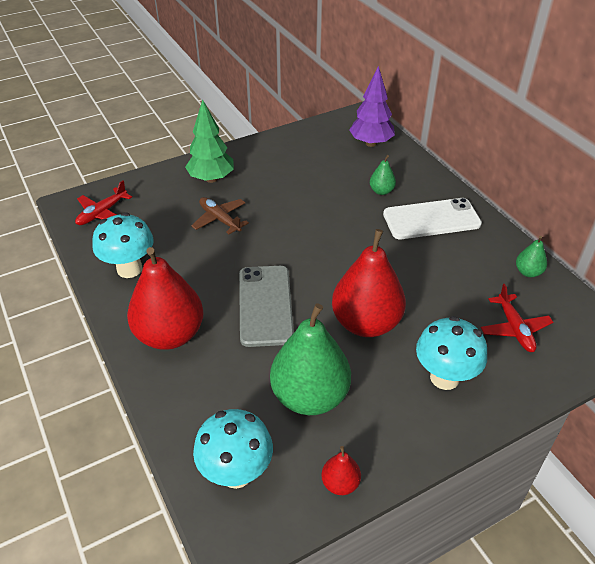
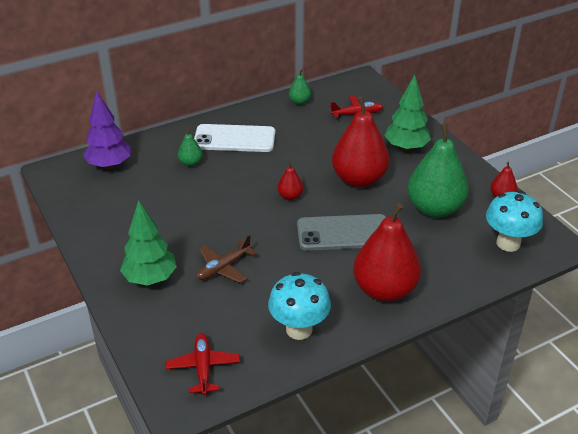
camera: 90 degrees left, 5 degrees down
(102, 213) = (203, 367): red plane -> red plane turned 135 degrees counterclockwise
(329, 263) = (290, 196): none -> red pear
(431, 219) = (234, 139): white phone -> white phone turned 75 degrees counterclockwise
(444, 377) = (406, 148): turquoise mushroom -> green tree

